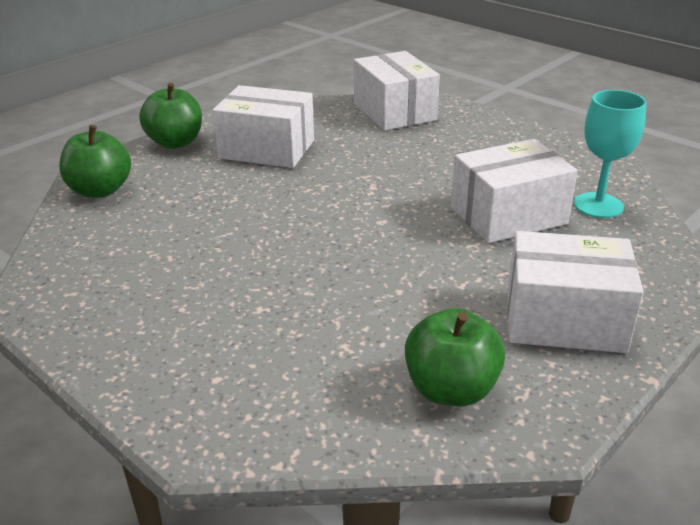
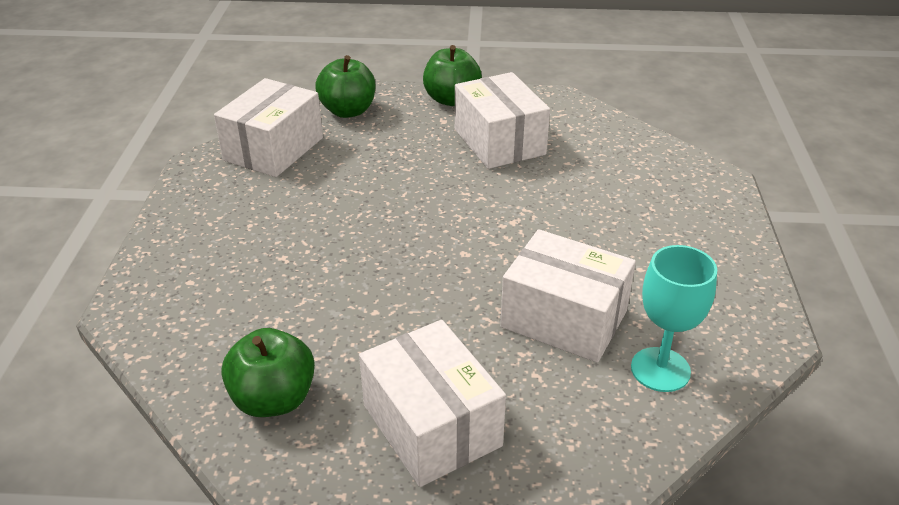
camera: 50 degrees right, 5 degrees up
(394, 112) = (662, 167): white box -> white box (274, 149)

